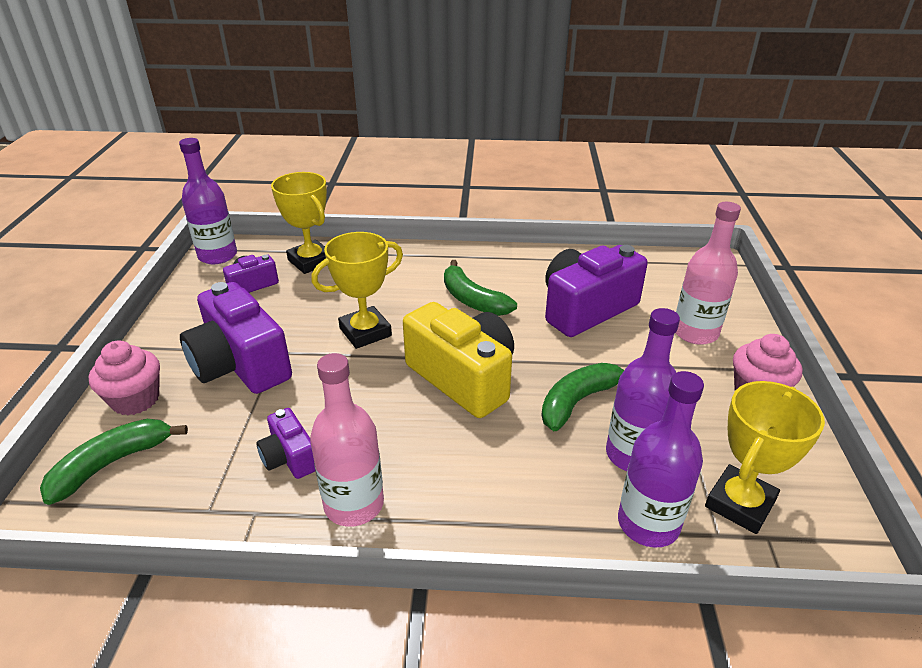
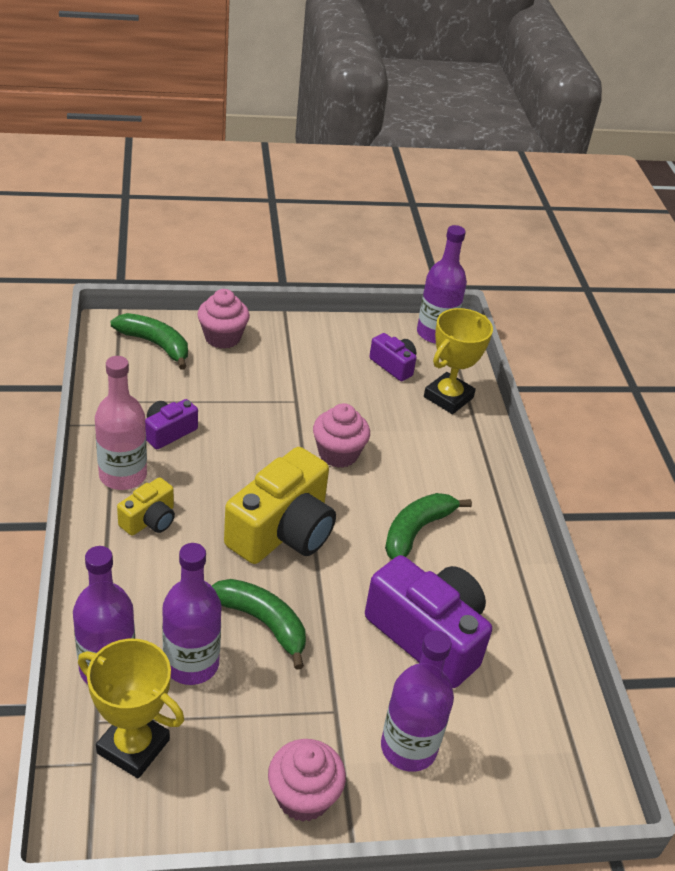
camera: 75 degrees right, 5 degrees up
(240, 364) = (274, 383): purple camera -> none
(365, 332) = (338, 454): yellow trophy -> pink cupcake
(433, 480) = (149, 520): none -> yellow camera
(695, 332) = (408, 747): pink bottle -> purple bottle

